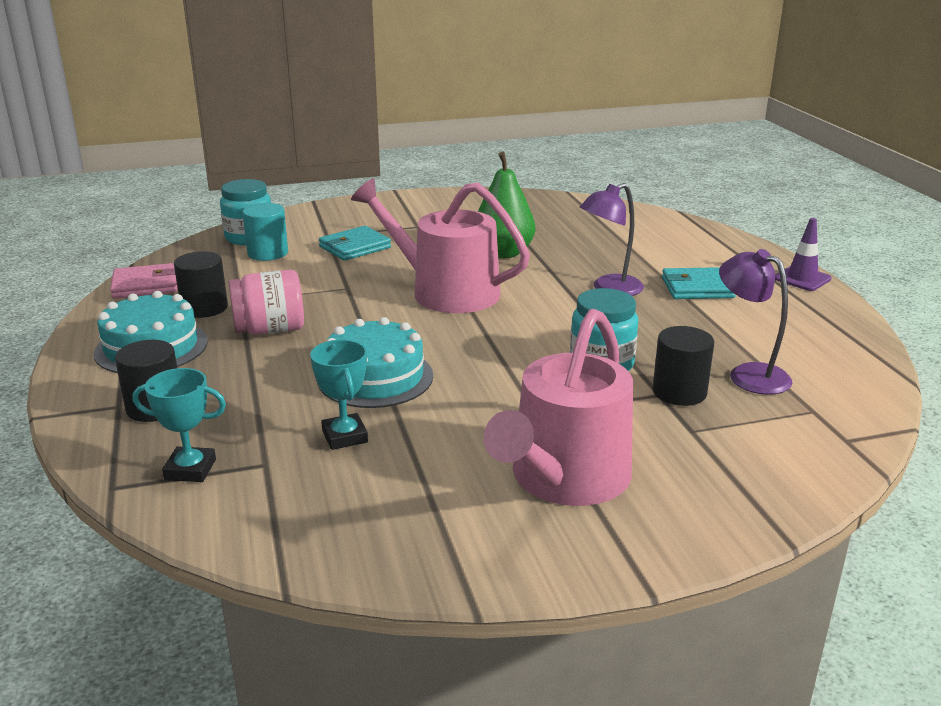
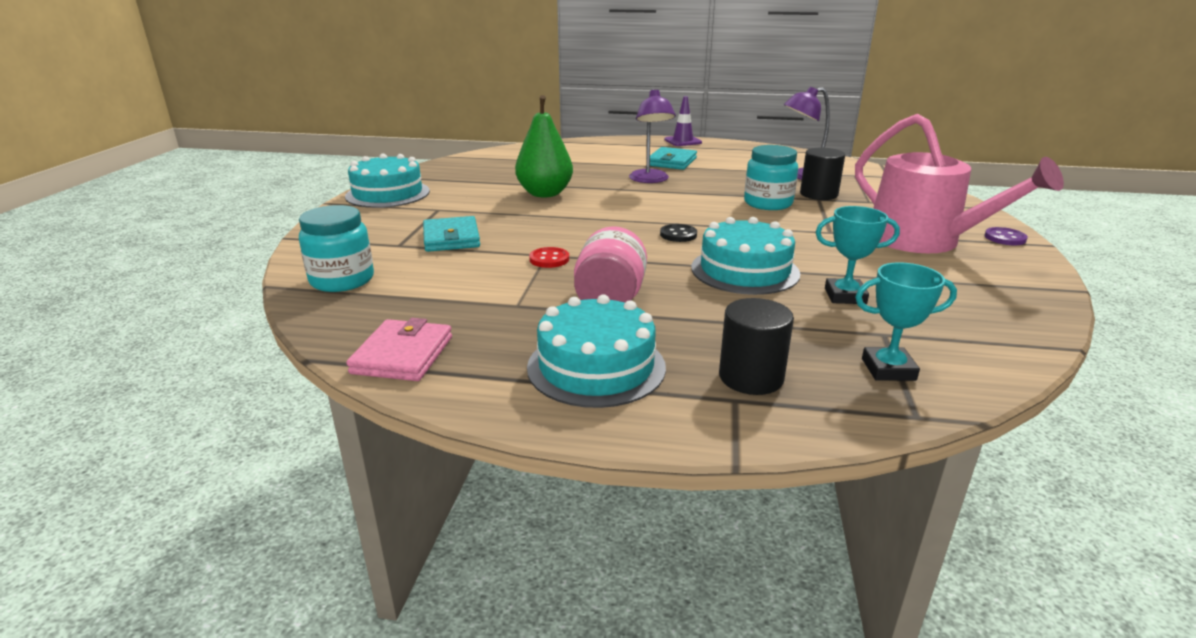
camera: 65 degrees left, 0 degrees up
(190, 469) = (888, 369): turquoise trophy -> turquoise trophy turned 60 degrees clockwise
(204, 308) = (518, 326): black cylinder -> none
(268, 253) = (405, 277): turquoise cylinder -> none
(338, 291) = (549, 259): none -> red button
(436, 201) = (388, 194): none -> turquoise cake
(446, 291) = (599, 222): pink watering can -> none
(446, 331) = (678, 234): none -> black button
(640, 547) = (1005, 238): none -> purple button

